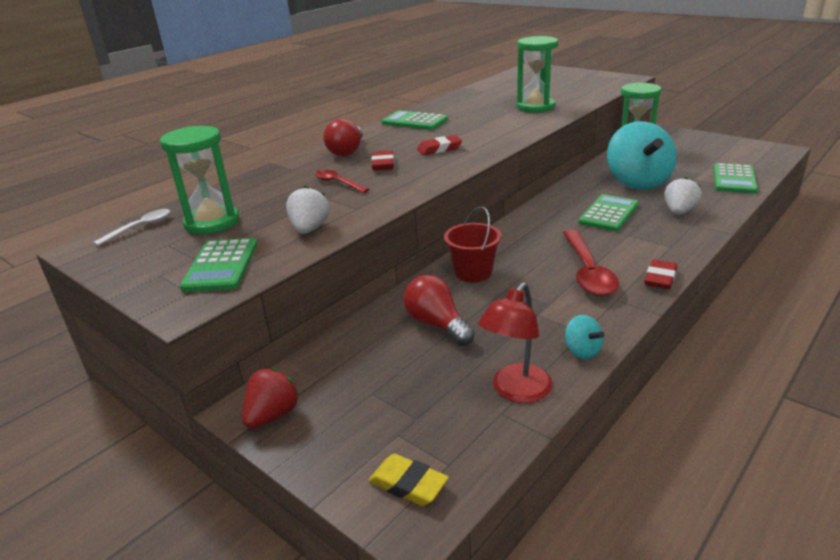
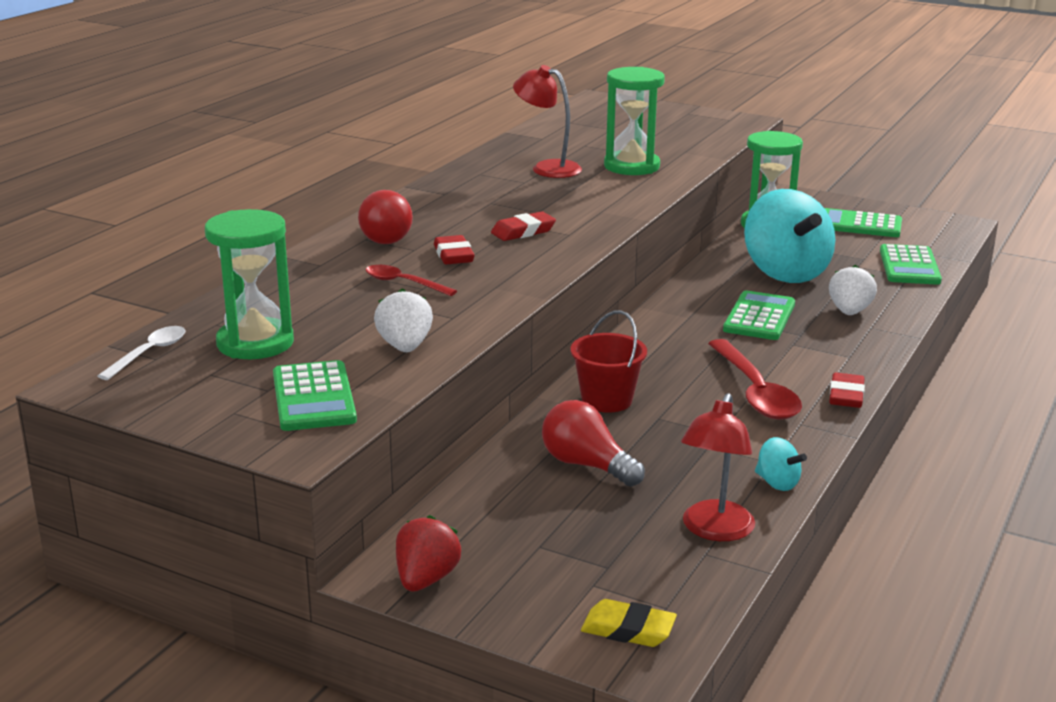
camera: 15 degrees left, 5 degrees down
(414, 122) = (463, 189): green calculator -> green calculator (859, 225)
(477, 108) = (547, 168): none -> red lamp

